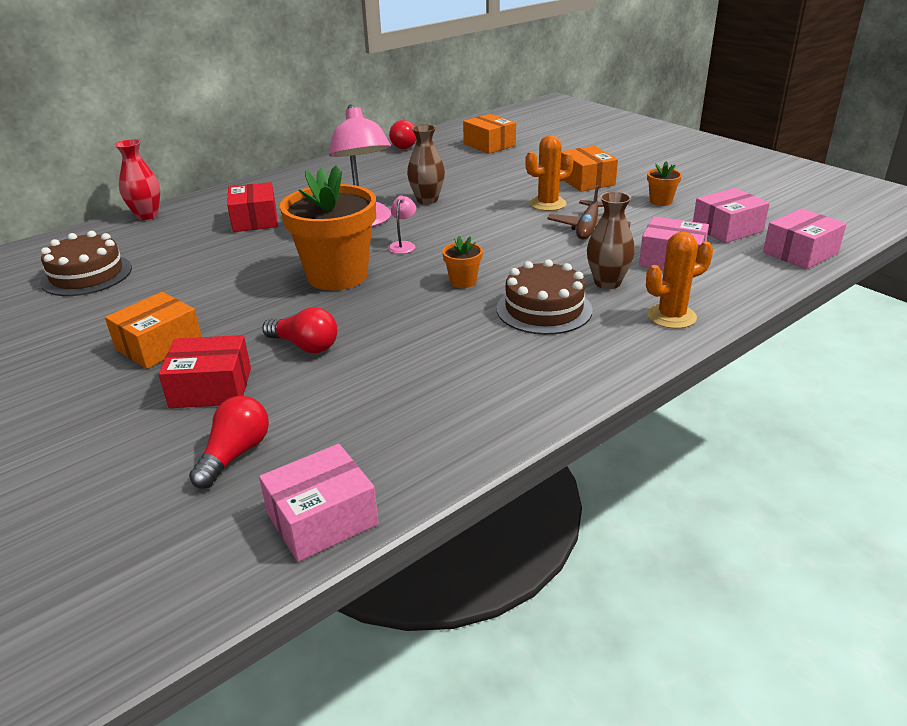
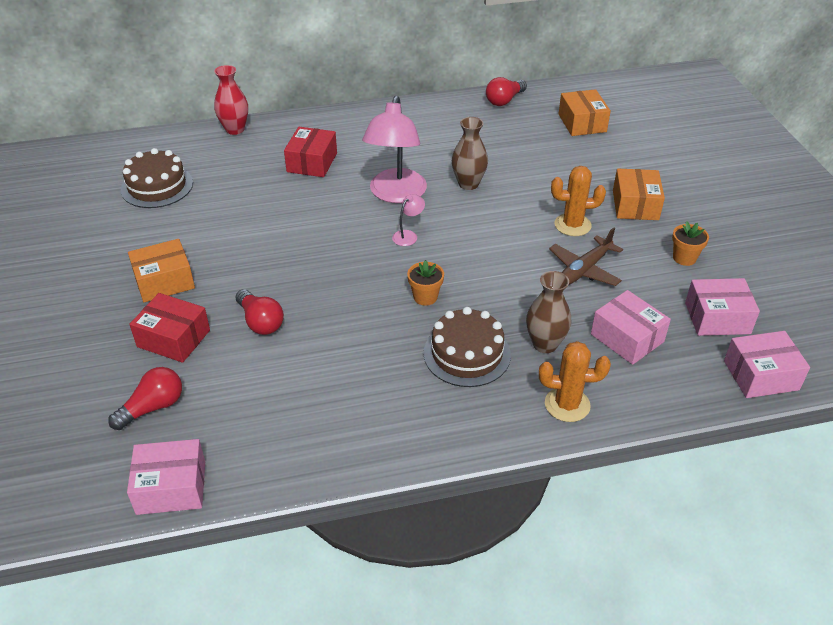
camera: 25 degrees right, 10 degrees up
(337, 276) = (332, 253): orange flower pot -> none

